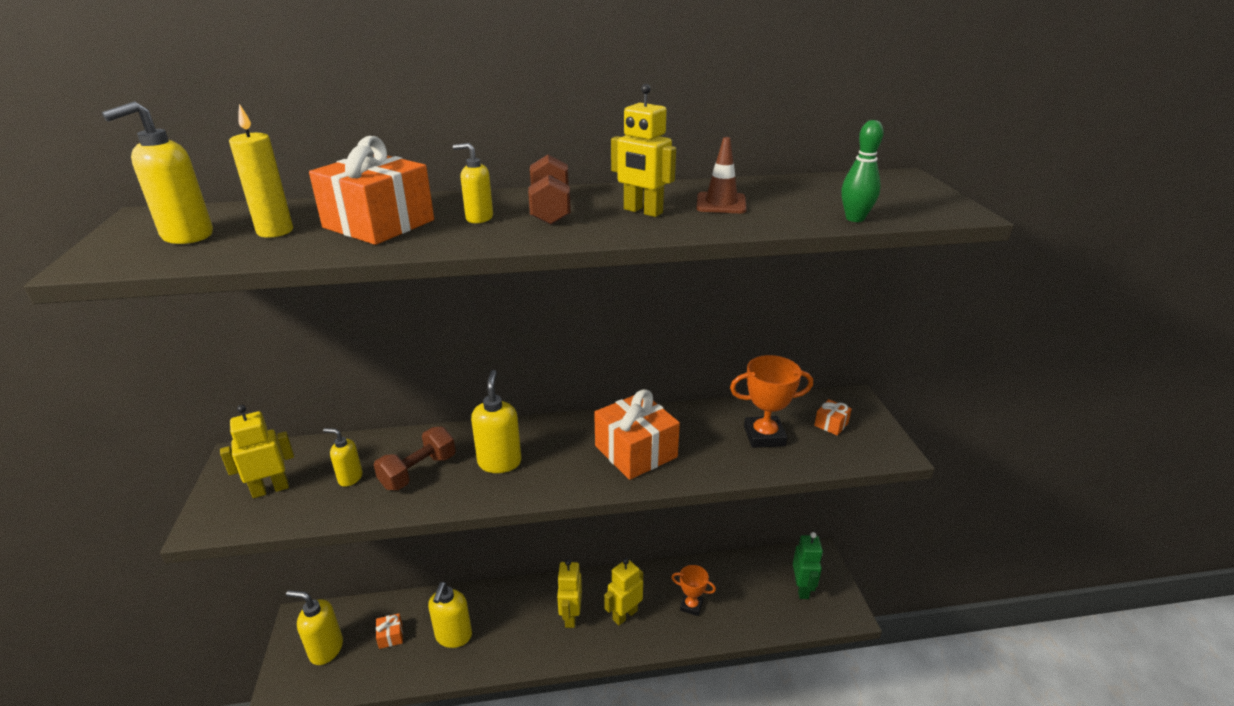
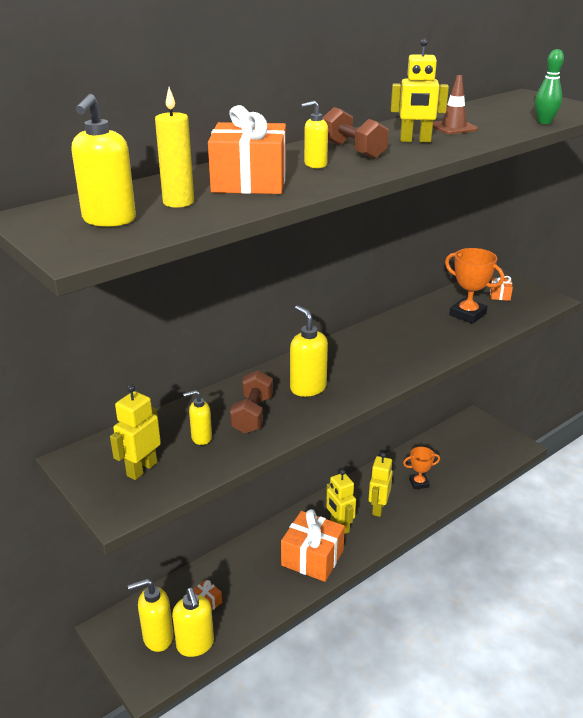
camera: 30 degrees left, 0 degrees up
(453, 636) = (260, 579): yellow soap dispenser -> yellow soap dispenser (195, 645)
(636, 451) = (396, 350): orange gift -> orange gift (312, 557)
(764, 436) = (467, 314): orange trophy -> orange trophy turned 75 degrees clockwise
(802, 588) = (481, 443): green robot -> none

